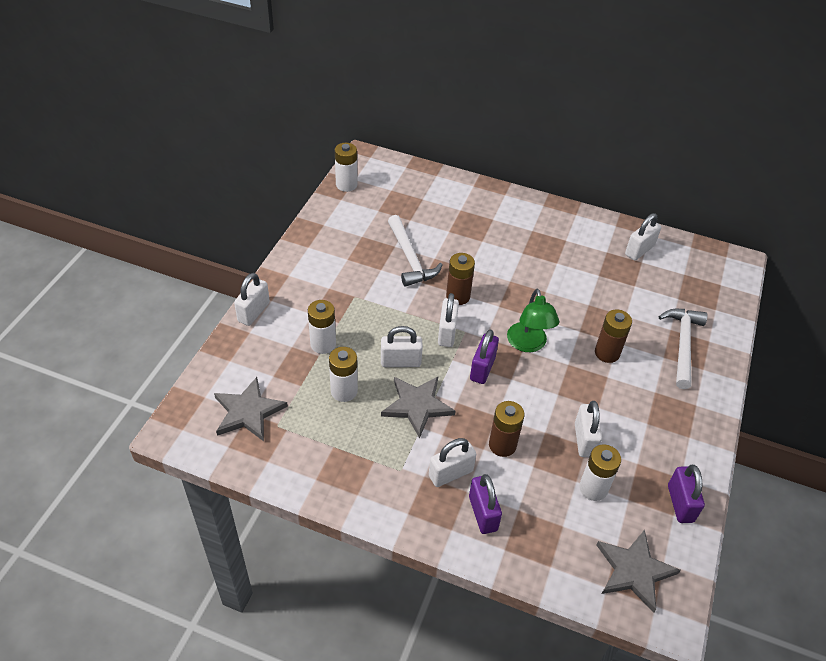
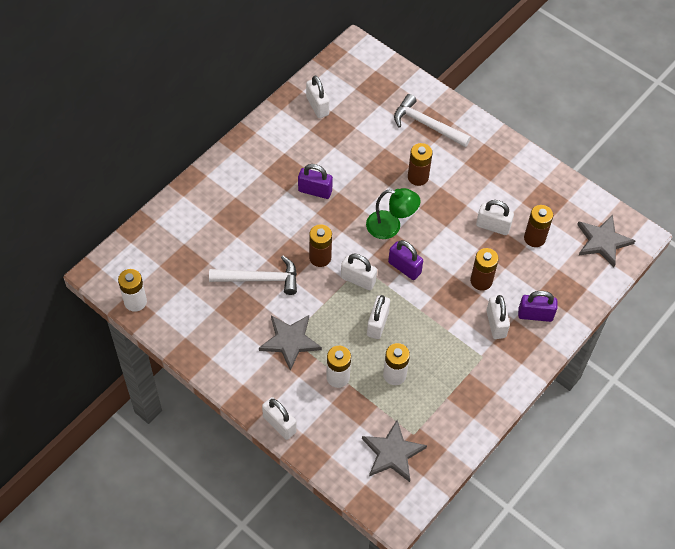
camera: 70 degrees left, 10 degrees up
(417, 405) = (426, 326): grey star -> grey star (290, 341)
(593, 488) = (534, 238): white battery -> brown battery
(680, 503) = (561, 192): purple padlock -> purple padlock (315, 191)

